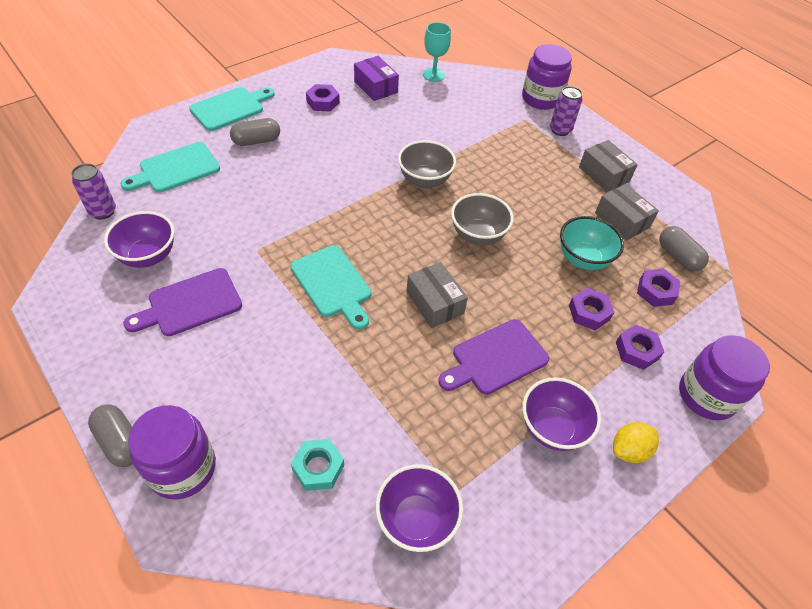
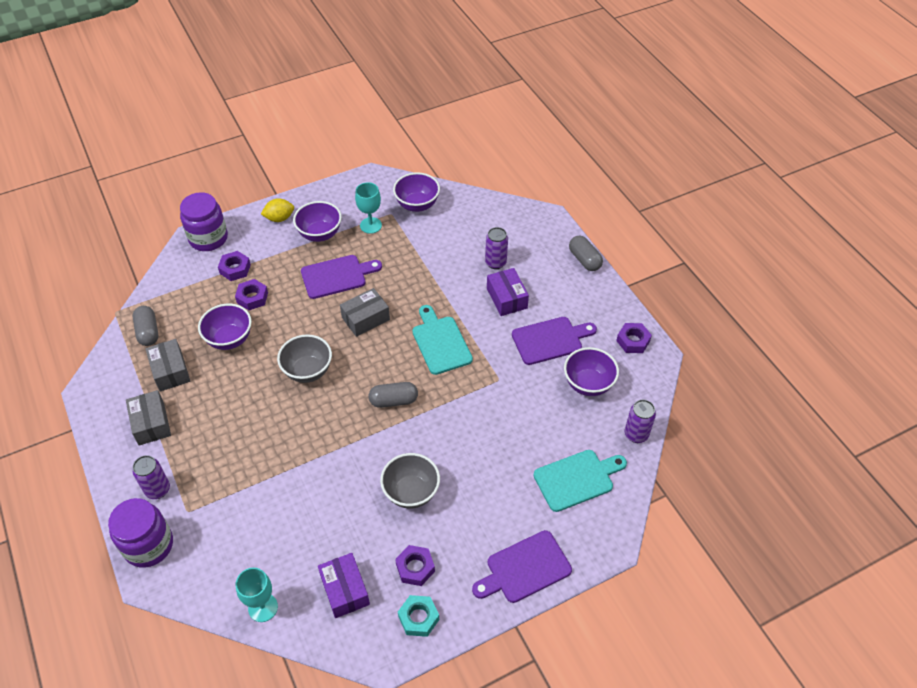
camera: 165 degrees left, 0 degrees up
(182, 468) = (546, 243): purple jar -> none
(230, 108) = (525, 568): turquoise cutting board -> purple cutting board
(249, 356) = (506, 298): none -> purple box
(256, 141) = (495, 510): grey capsule -> grey capsule (393, 401)
(267, 415) = (495, 263): none -> purple can
(318, 467) = (467, 233): turquoise nut -> turquoise nut (418, 618)
(424, 180) = (333, 436): grey bowl -> grey bowl (411, 492)
(435, 303) = (365, 319): grey box -> grey box turned 75 degrees clockwise
(481, 459) = (370, 225): none -> turquoise goblet
(583, 259) = (229, 339): turquoise bowl -> purple bowl
(656, 291) = (189, 307): purple nut -> purple nut (633, 341)

